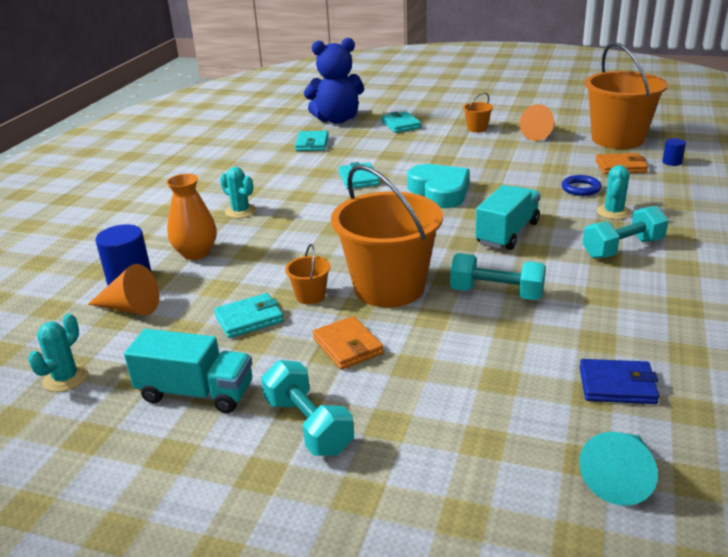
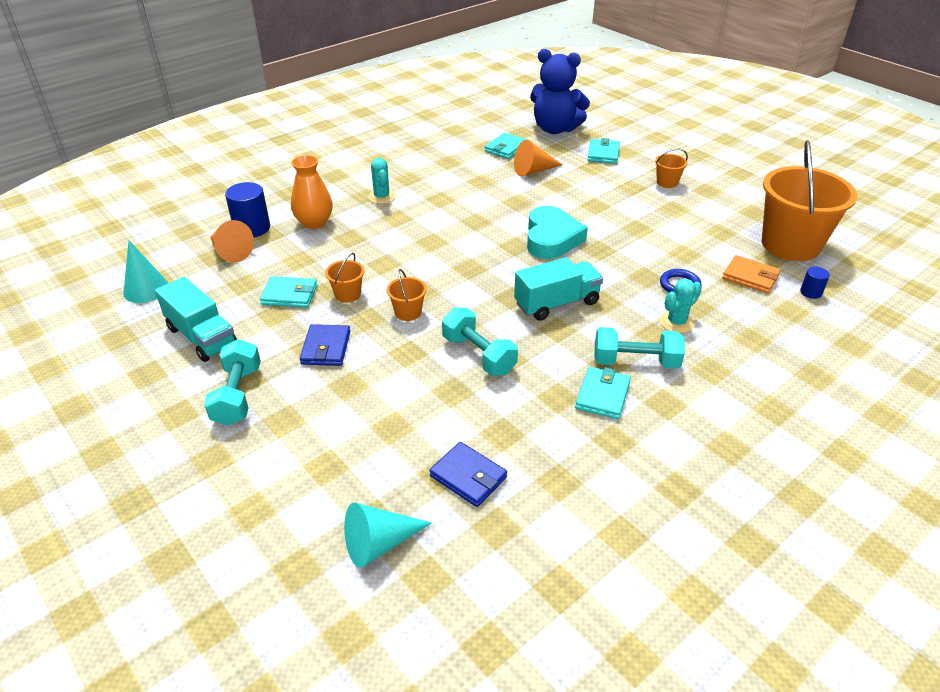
camera: 30 degrees right, 10 degrees up
(66, 378) = (146, 289): turquoise cactus -> turquoise cone
(348, 346) = (326, 348): orange wallet -> blue wallet
(358, 179) = (502, 199): turquoise wallet -> turquoise wallet (602, 395)
(389, 287) = (408, 312): orange bucket -> orange bucket, size x0.42
(540, 134) = (719, 211): orange cone -> orange cone (533, 170)

